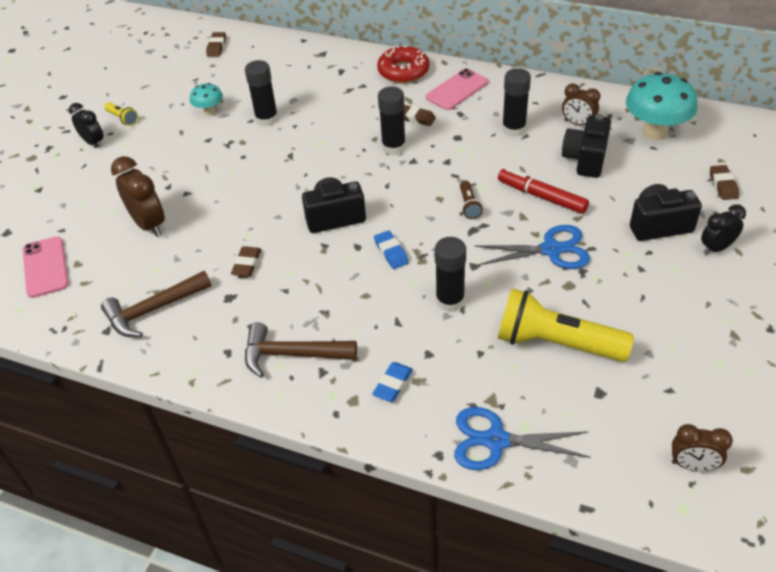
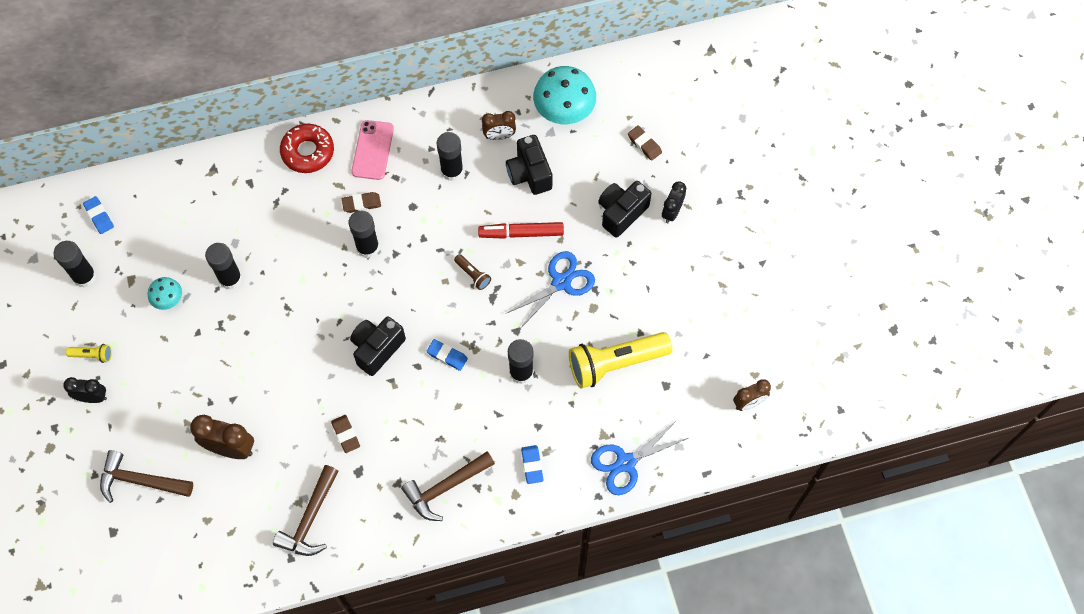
camera: 40 degrees left, 20 degrees up
(45, 267) = (183, 540): pink phone -> none
(63, 210) = (140, 481): none -> brown hammer
(169, 74) = (84, 276): none -> black glue stick
(216, 47) = (99, 216): brown eraser -> blue eraser

